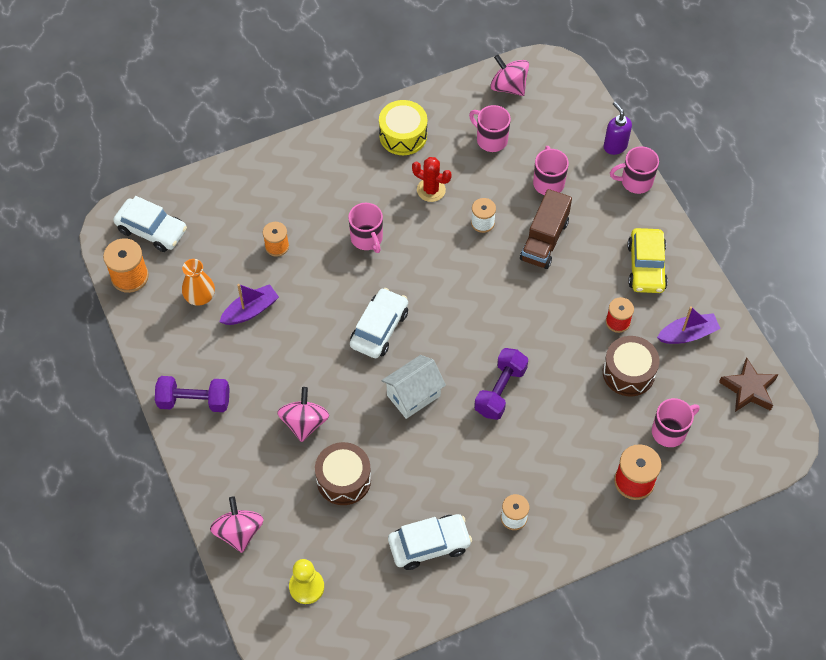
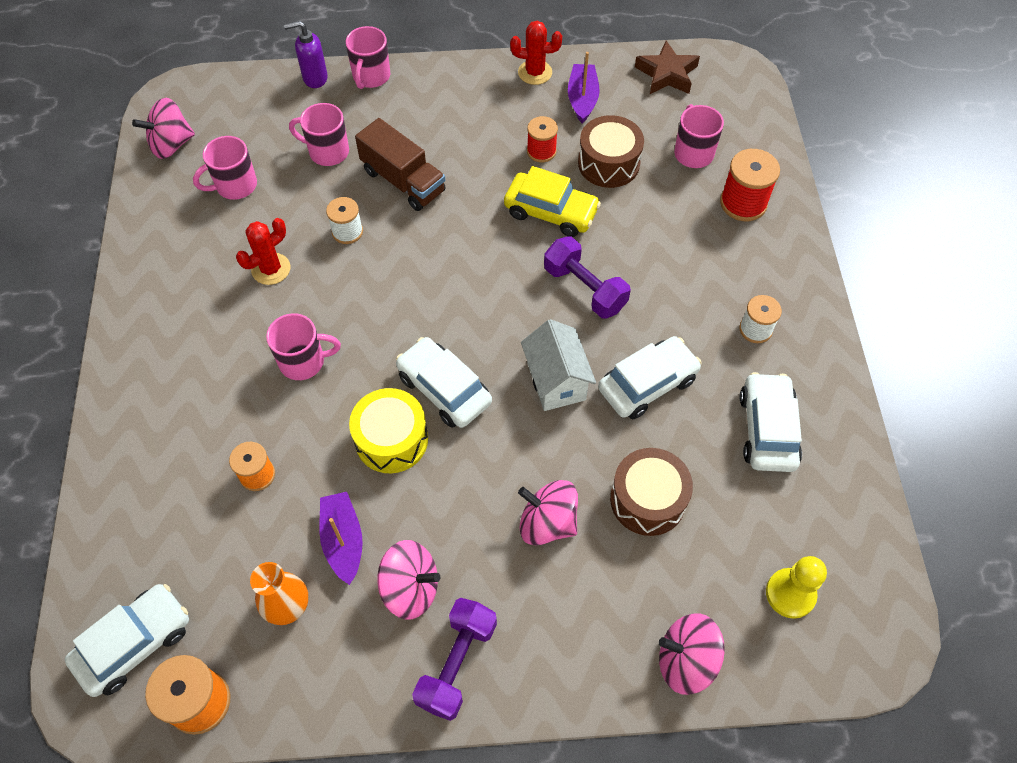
camera: 70 degrees left, 0 degrees up
(233, 359) = (410, 588): none -> pink spinning top
(403, 135) = (172, 273): yellow drum -> yellow drum (391, 439)
(435, 455) = (647, 384): none -> white car
(646, 266) = (483, 104): yellow car -> yellow car (551, 212)
(699, 291) = (535, 72): none -> red cactus

